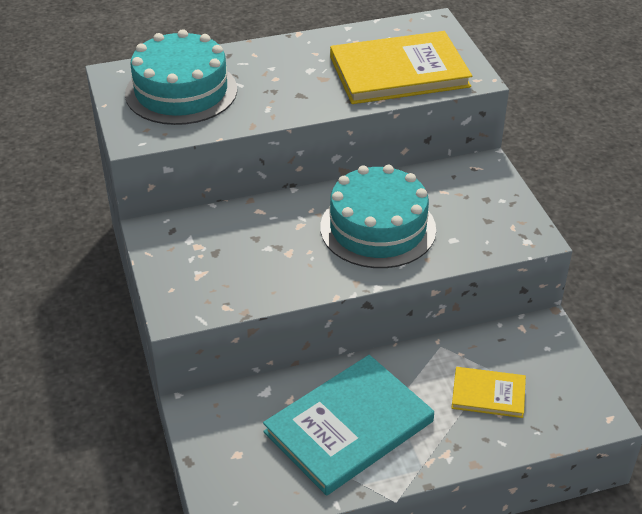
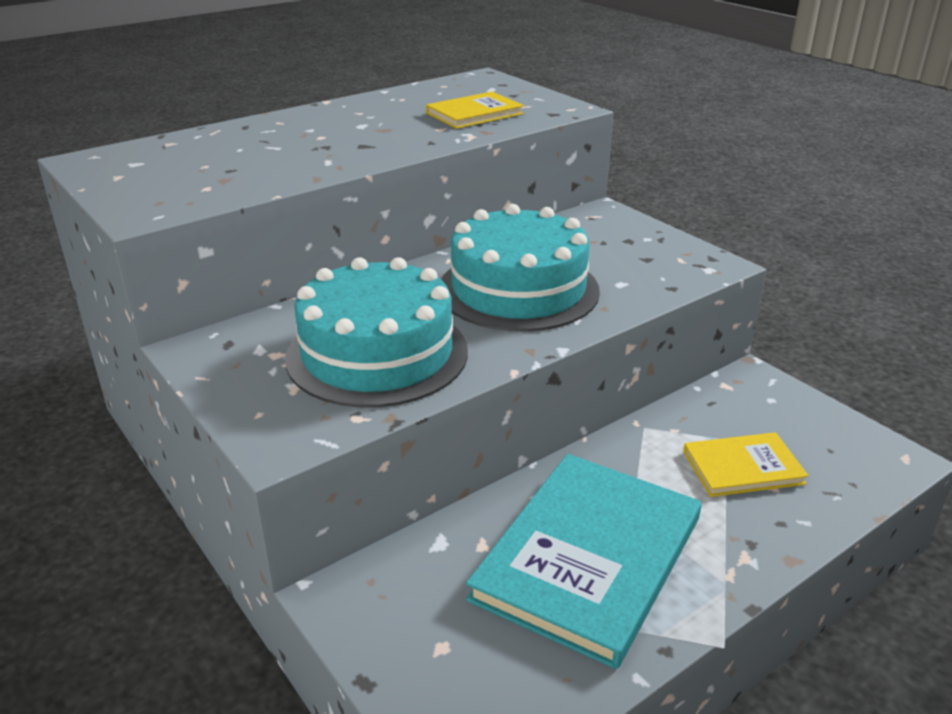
camera: 20 degrees left, 10 degrees down
(181, 91) = (194, 162): turquoise cake -> turquoise cake (377, 353)
(399, 72) = (474, 114): yellow book -> yellow book, size x0.51

